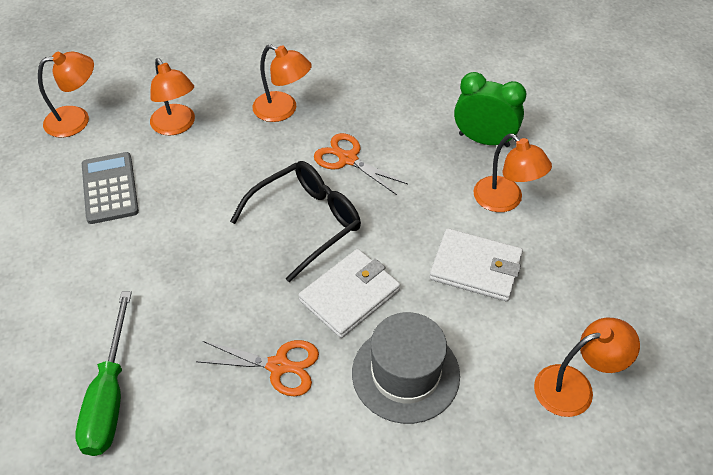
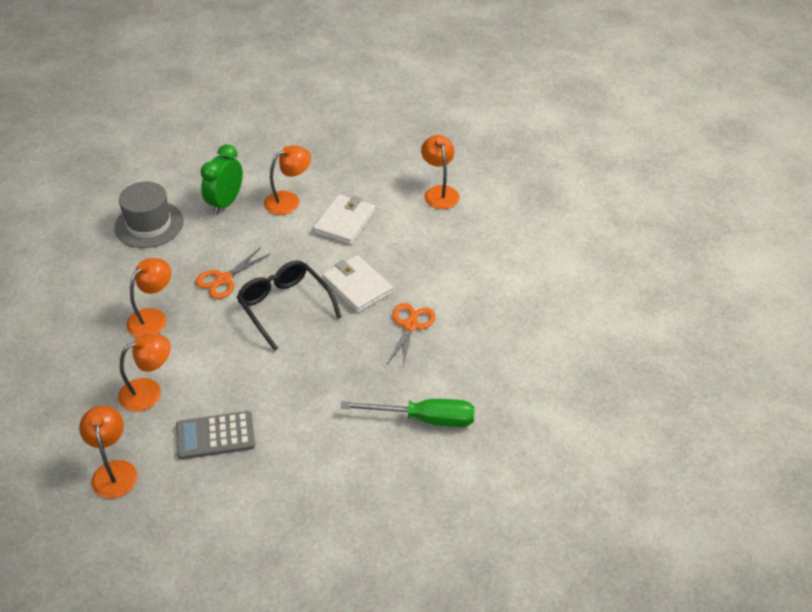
camera: 85 degrees left, 5 degrees down
(405, 374) = (423, 264): grey hat -> grey hat (149, 224)

